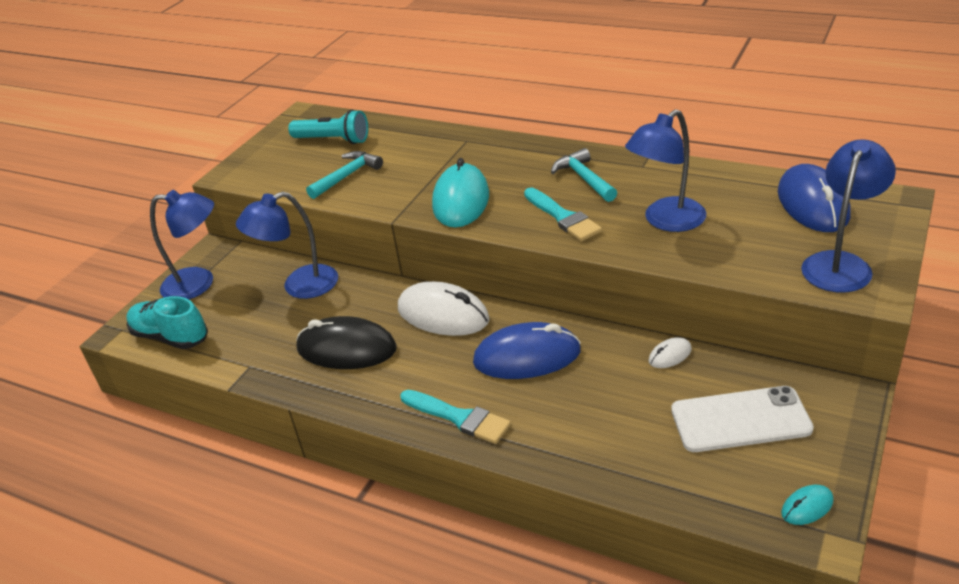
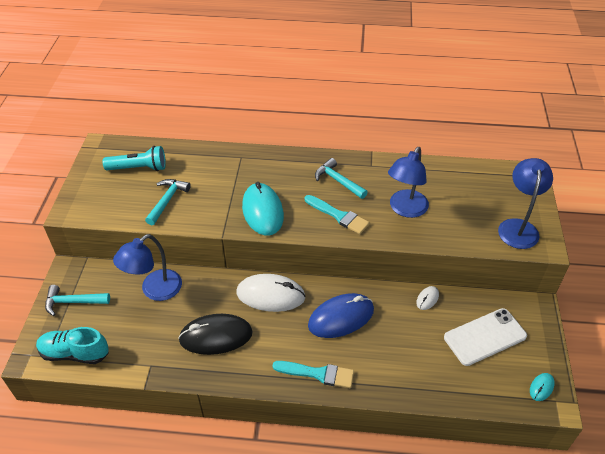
camera: 25 degrees left, 10 degrees up
(199, 283) = (73, 302): blue lamp -> turquoise hammer
(812, 204) = (485, 183): blue mouse -> none

